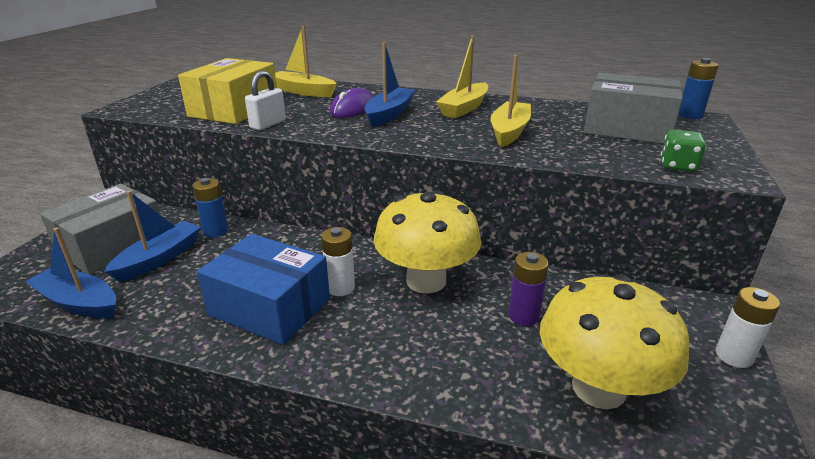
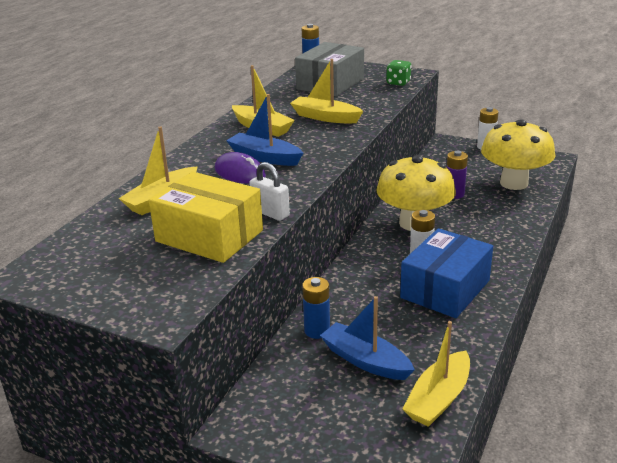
camera: 80 degrees left, 0 degrees up
(78, 303) = (438, 399): blue boat -> yellow boat
(112, 246) = (333, 401): grey box -> none

